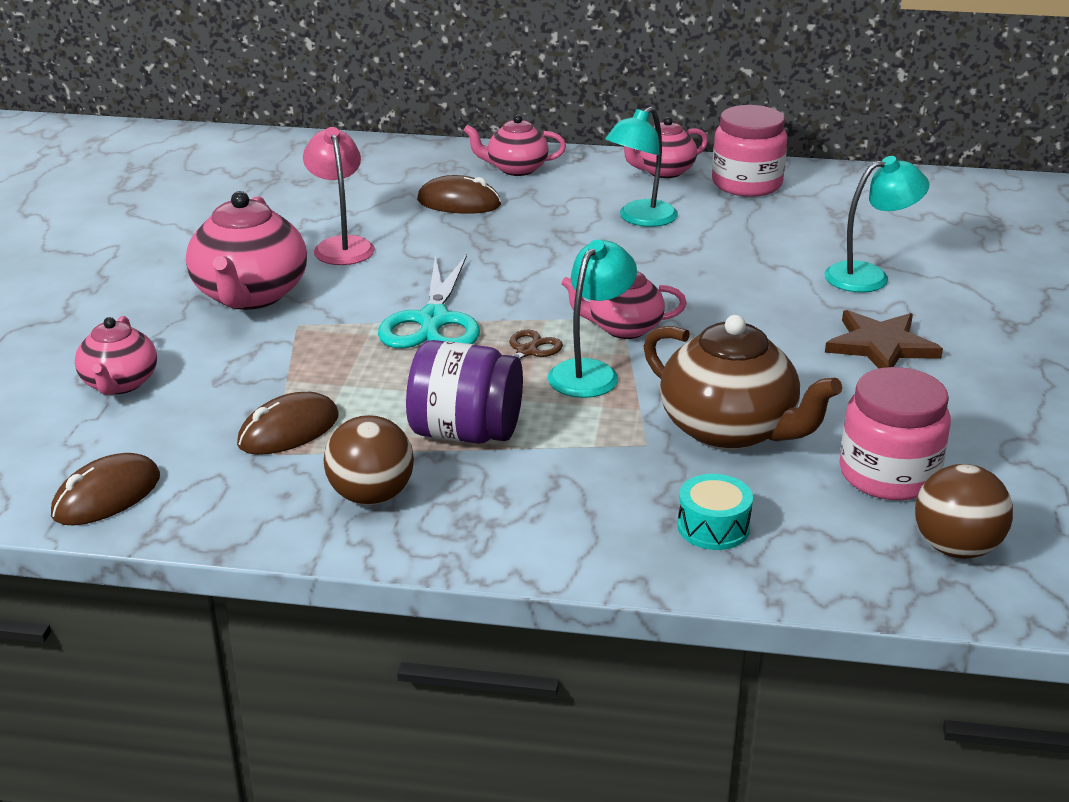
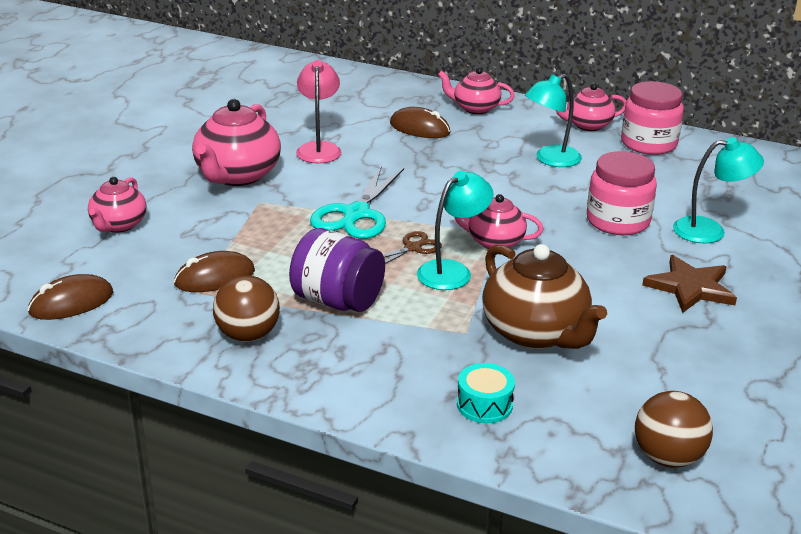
camera: 15 degrees right, 0 degrees up
(888, 475) = (643, 390): pink jar -> pink jar (618, 221)

